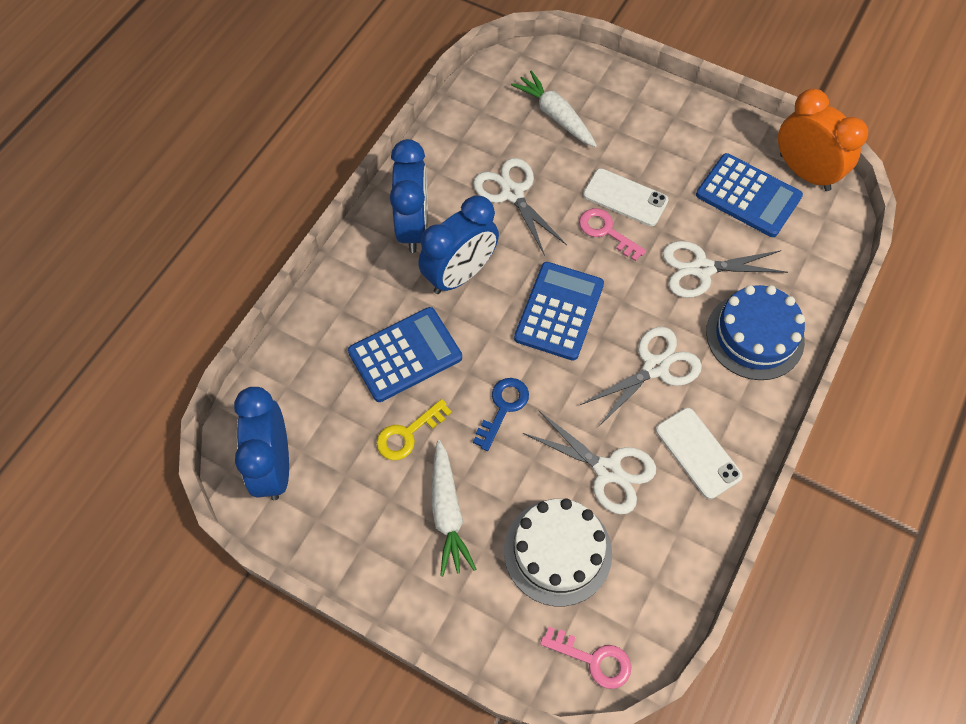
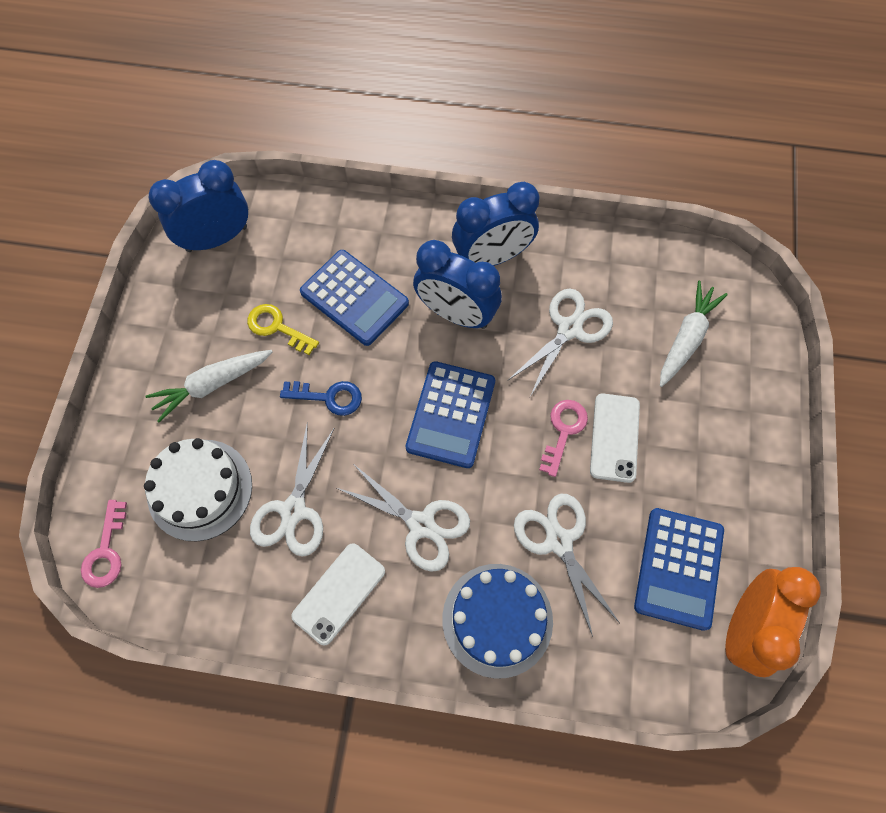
camera: 70 degrees right, 5 degrees up
(559, 311) = (451, 414): blue calculator -> blue calculator turned 105 degrees clockwise

